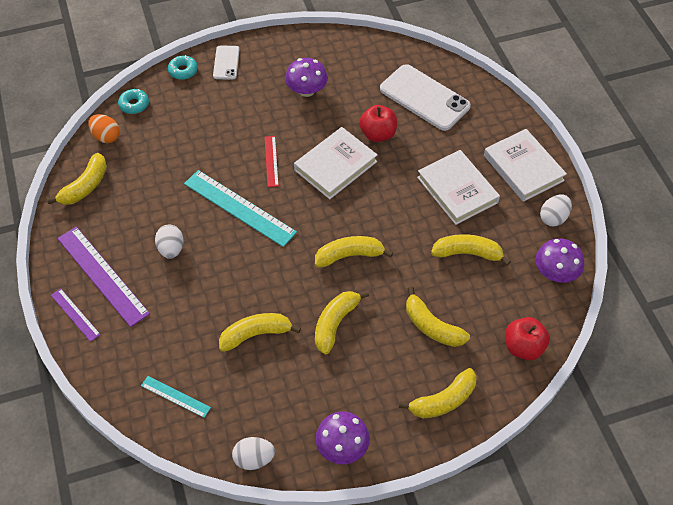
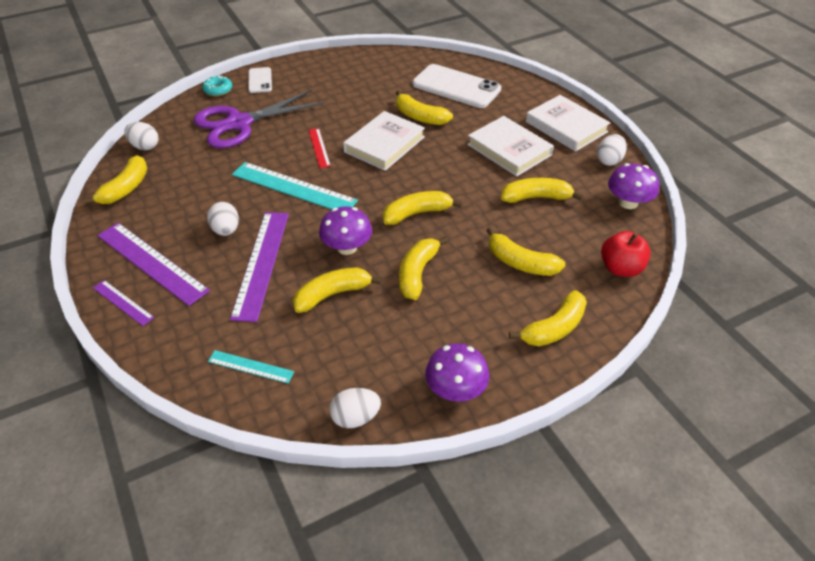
camera: 10 degrees left, 10 degrees down
(106, 136) = (145, 146): orange egg -> white egg
(134, 104) = (171, 119): turquoise donut -> none
(198, 119) = (239, 123): none -> purple scissors
(198, 291) = (261, 263): none -> purple ruler
(306, 90) = (342, 92): purple mushroom -> purple mushroom (347, 247)
(378, 134) = (419, 117): red apple -> yellow banana

